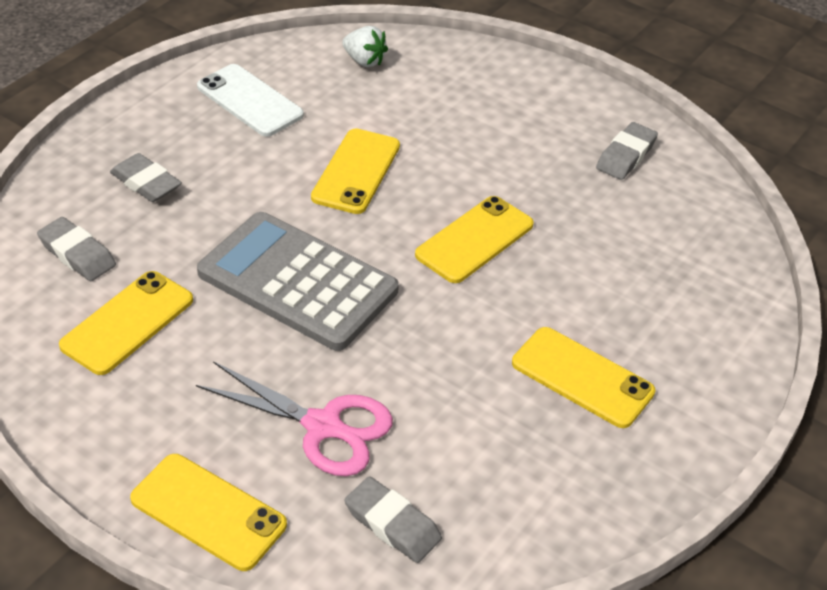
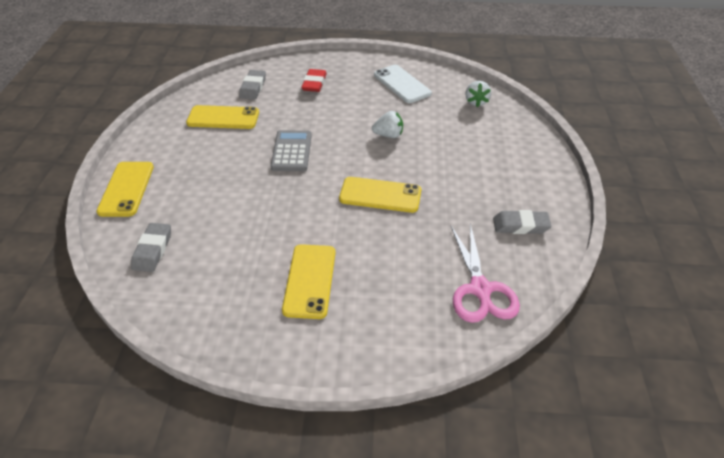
camera: 60 degrees right, 0 degrees up
(146, 183) = (314, 83): grey eraser -> red eraser
(249, 101) = (402, 84): white phone -> white phone turned 45 degrees counterclockwise
(298, 282) = (291, 151): grey calculator -> grey calculator, size x0.59
(323, 426) = (202, 200): pink scissors -> pink scissors (480, 290)
(356, 171) = (388, 135): yellow phone -> white strawberry

